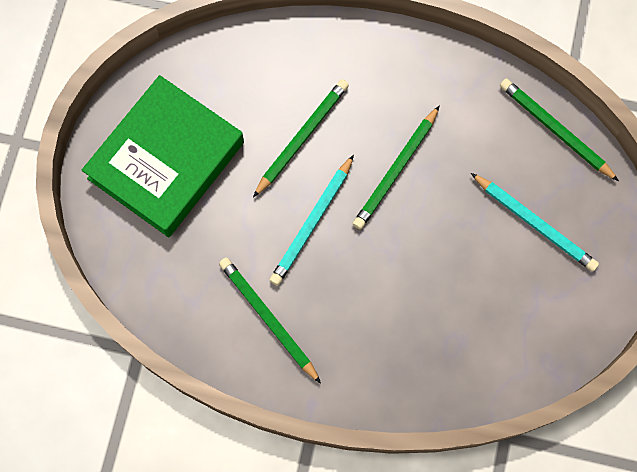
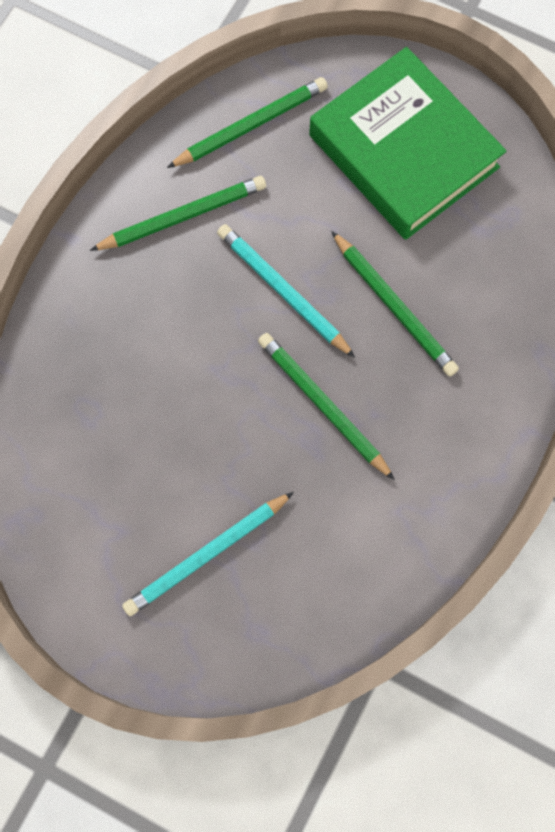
camera: 105 degrees right, 0 degrees up
(555, 130) = (324, 622): green pencil -> green pencil (251, 125)

